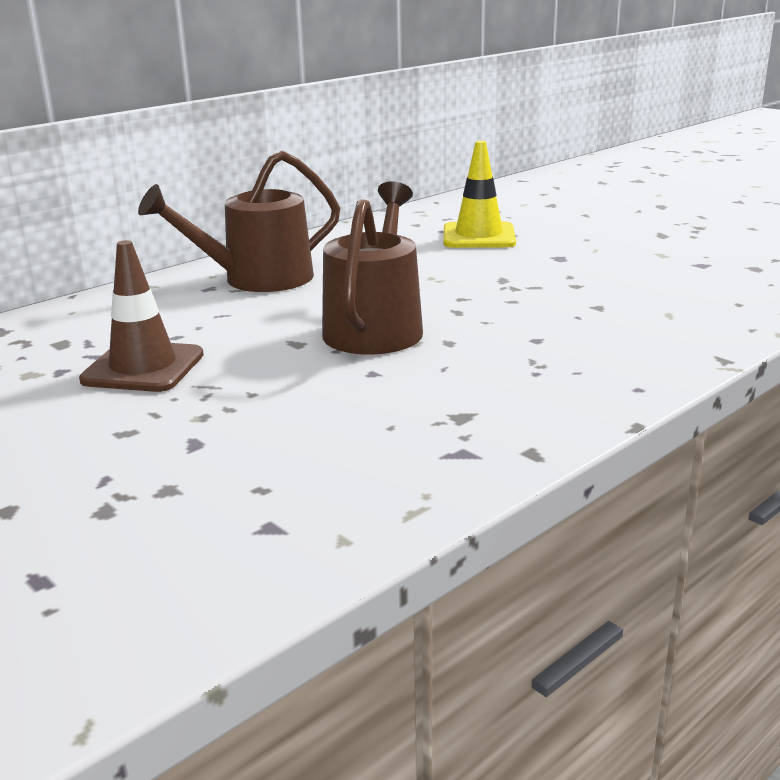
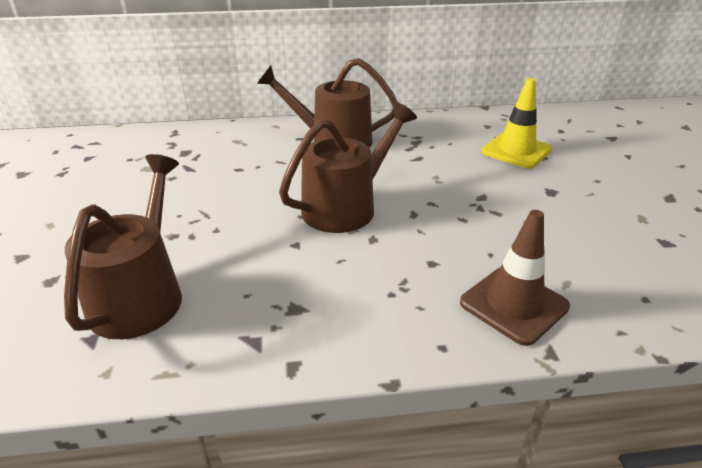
camera: 35 degrees right, 10 degrees up
(143, 367) = (194, 186): brown traffic cone -> brown traffic cone (514, 304)
(262, 473) = (140, 295): none -> brown watering can

